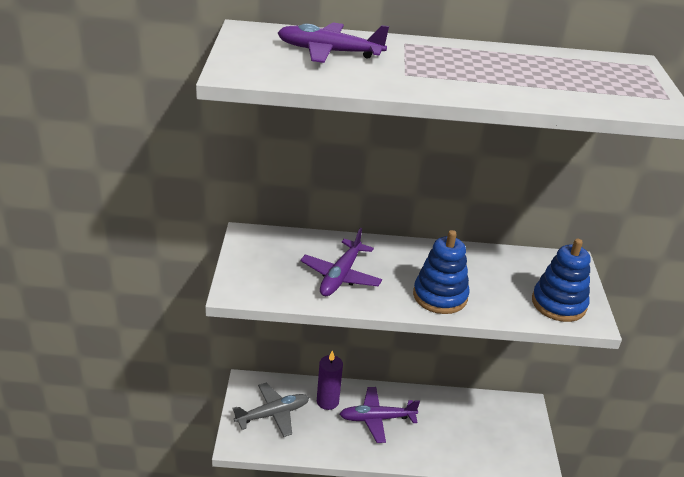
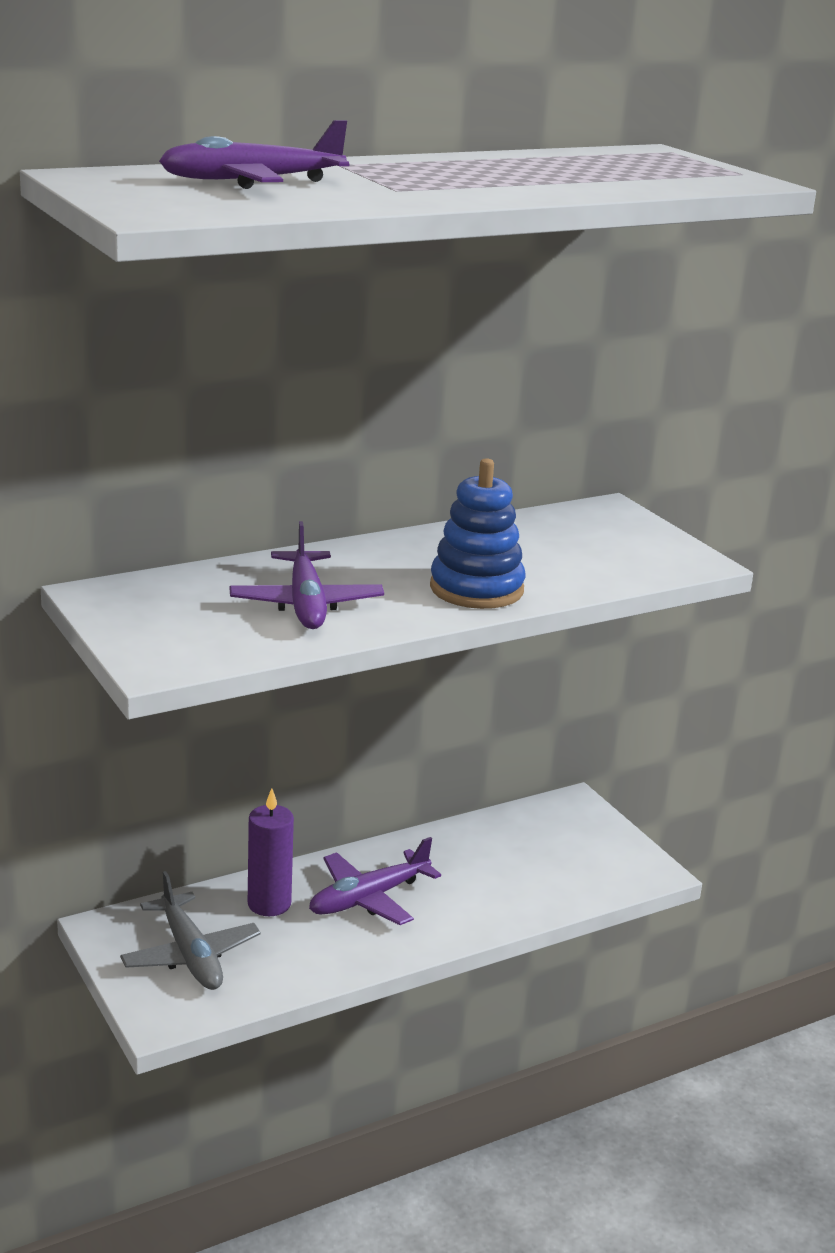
camera: 30 degrees left, 10 degrees down
(272, 414) = (190, 954): grey plane -> grey plane turned 120 degrees clockwise
(558, 304) = (640, 556): blue stacking toy -> none

